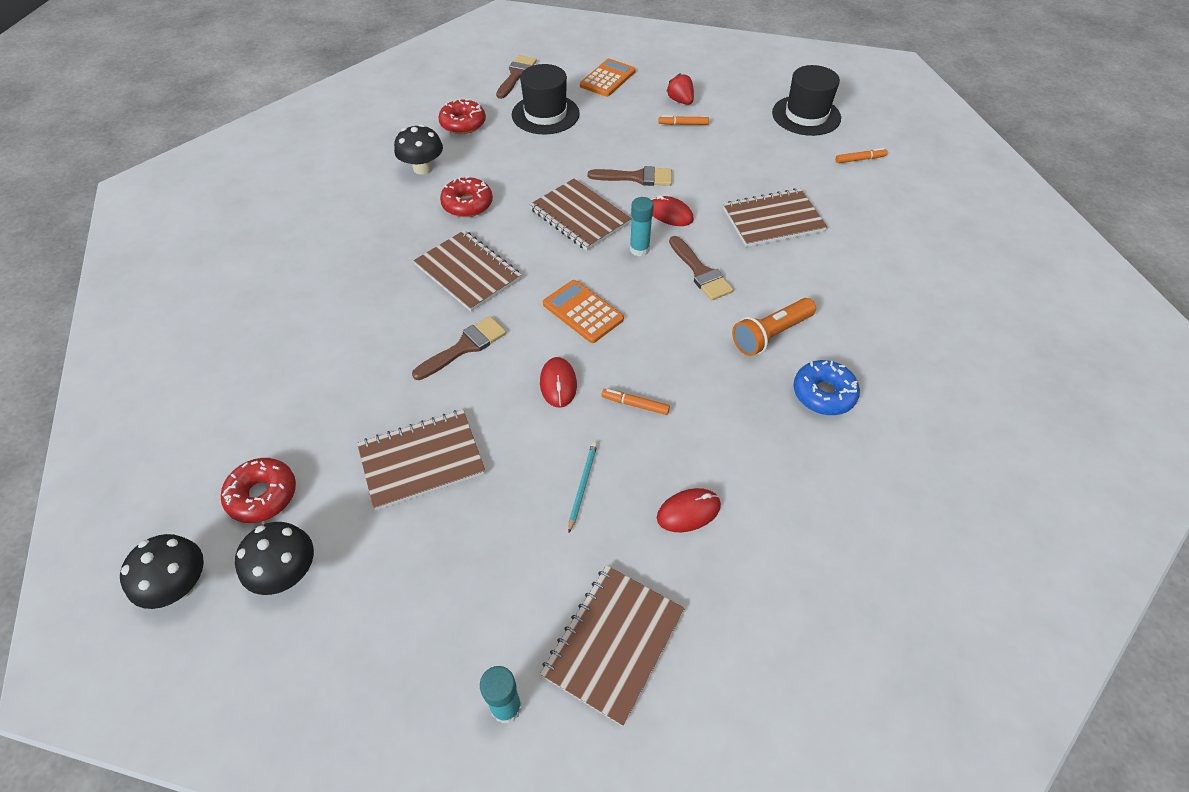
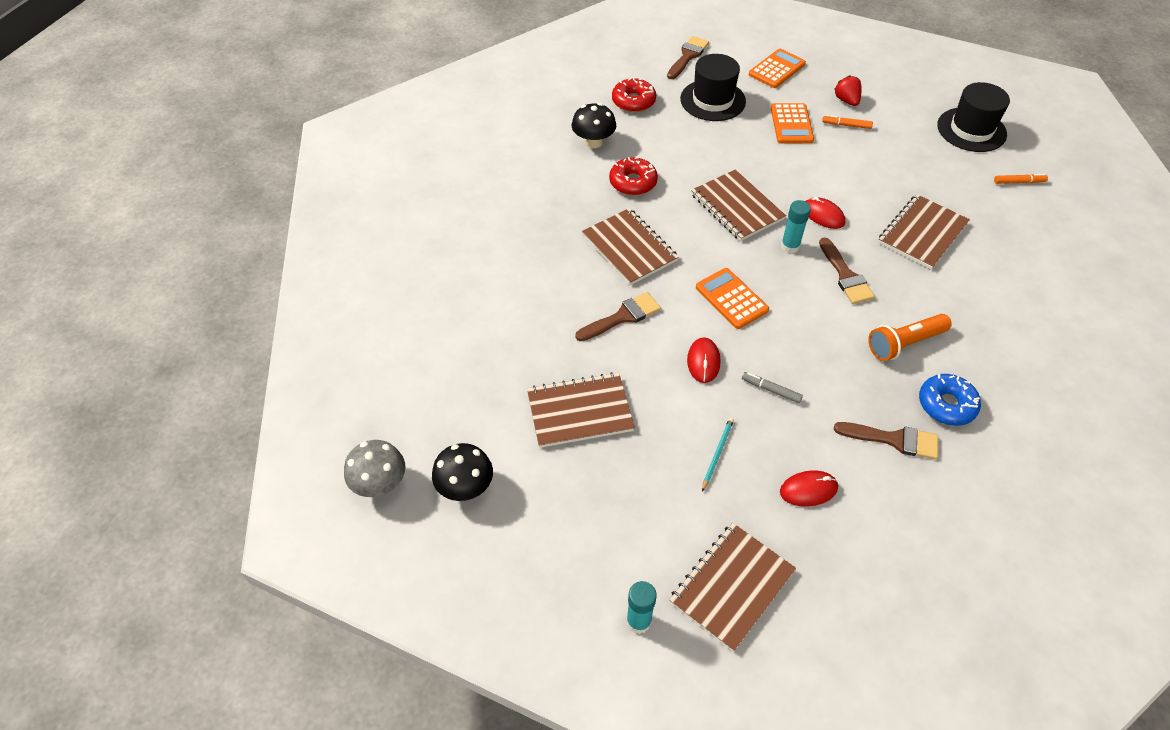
camera: 10 degrees right, 0 degrees up
(180, 585) = (380, 483): black mushroom -> grey mushroom
(262, 495) = (446, 421): red donut -> none
(628, 129) = (791, 124): none -> orange calculator
(635, 404) = (771, 390): orange marker -> grey marker
(637, 177) = (795, 175): brown brush -> brown brush (894, 440)
(773, 220) = (922, 233): brown notebook -> brown notebook turned 45 degrees counterclockwise

